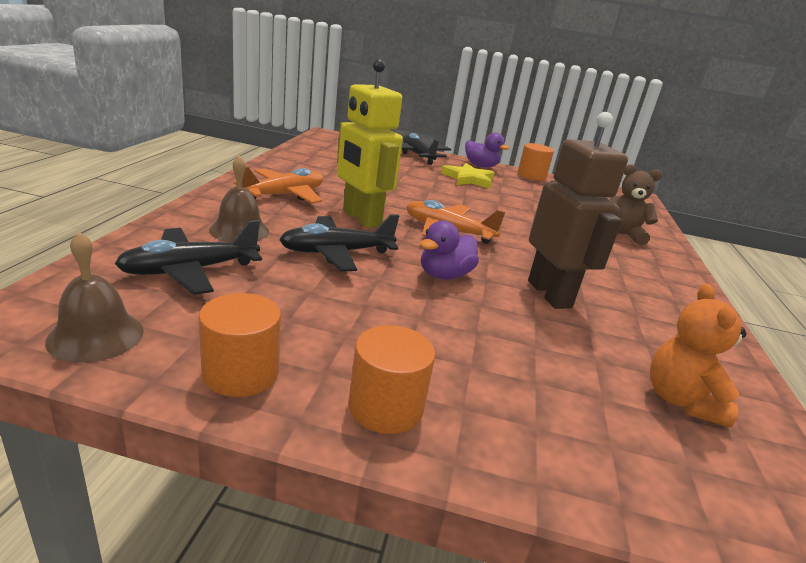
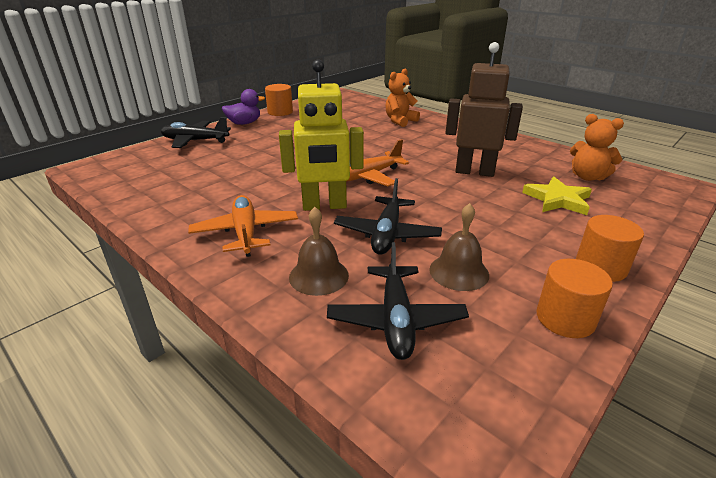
camera: 55 degrees left, 5 degrees up
(96, 335) = (507, 393): brown bell -> brown bell (459, 272)
(444, 275) = (439, 199): purple duck -> none
(468, 179) = (269, 137): yellow star -> yellow star (558, 199)
(621, 235) = (400, 121): brown teddy bear -> orange teddy bear

